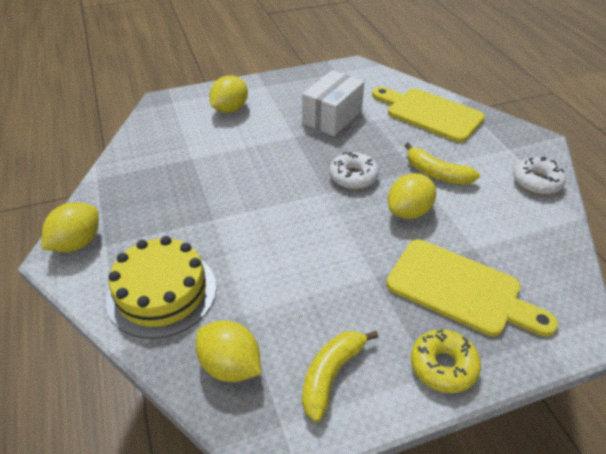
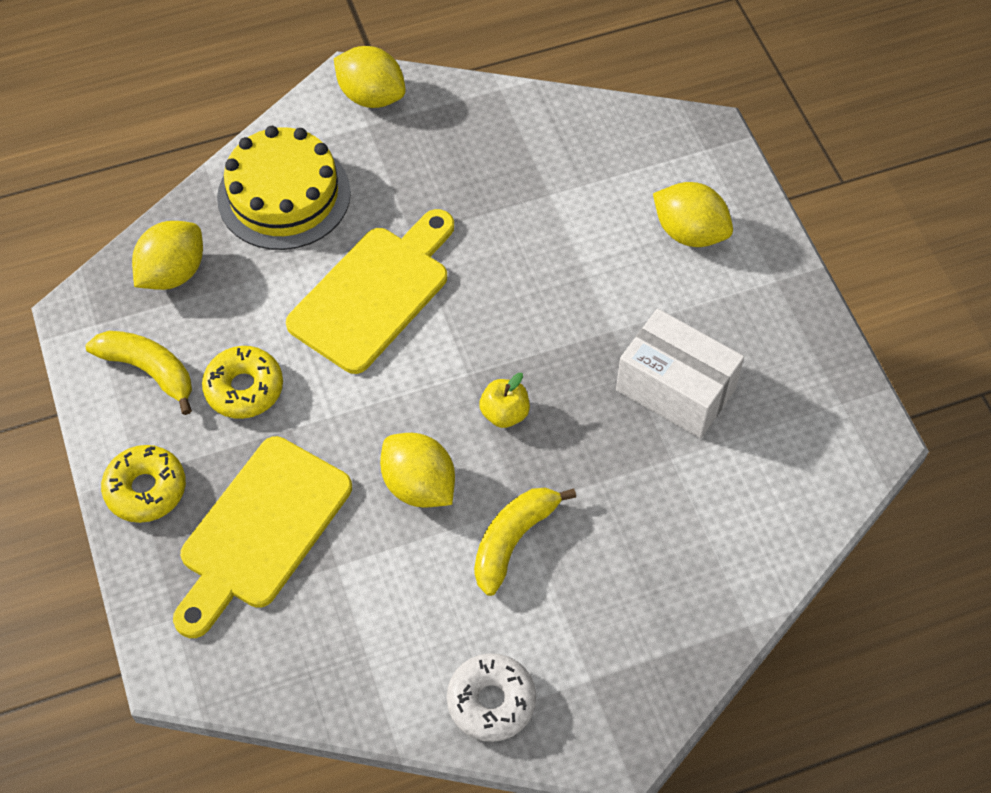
camera: 90 degrees right, 15 degrees up
(344, 307) = (244, 388): none -> yellow donut
(353, 177) = (504, 413): white donut -> yellow apple
(429, 113) = (700, 557): yellow cutting board -> yellow cutting board (375, 293)

